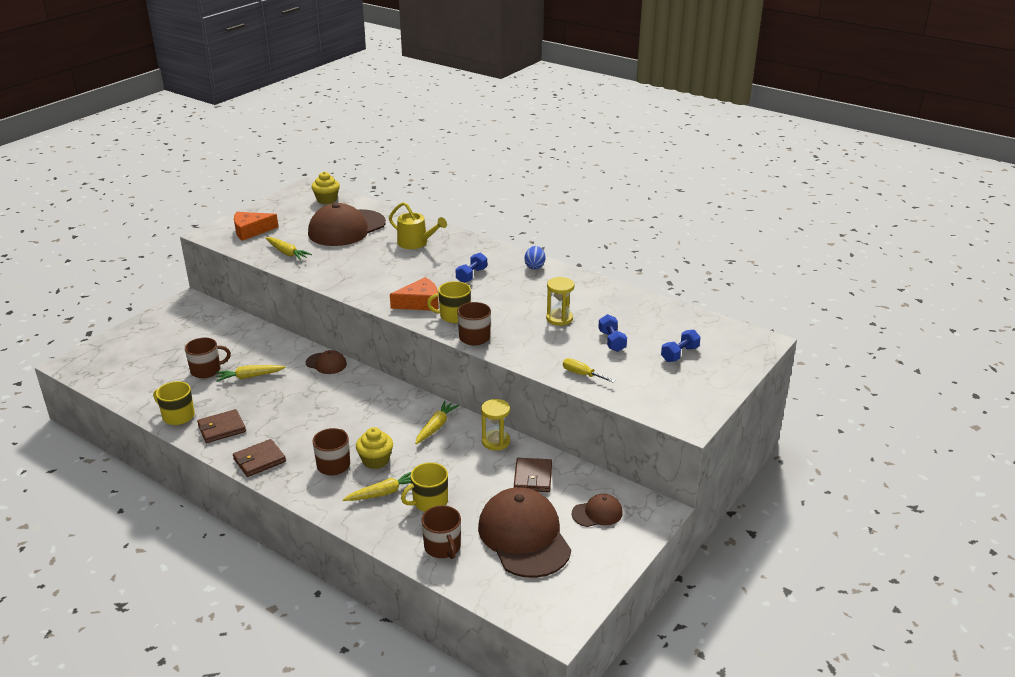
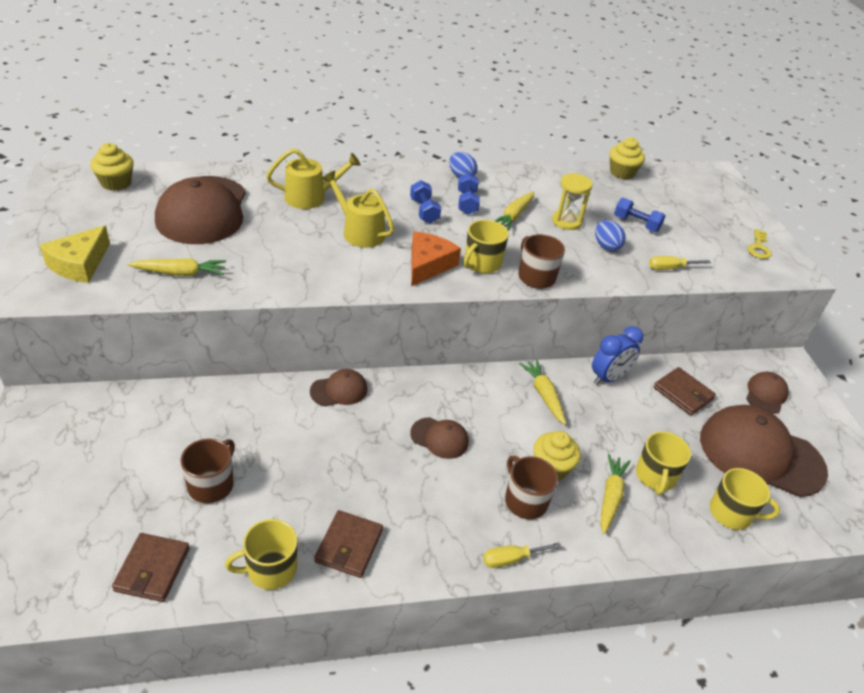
camera: 50 degrees left, 10 degrees up
(249, 377) = (278, 459): yellow carrot -> yellow carrot (514, 216)
(251, 231) = (79, 264): orange cheese -> yellow cheese
(259, 460) = (450, 553): brown wallet -> brown wallet (152, 569)
(282, 482) = (511, 559): none -> yellow screwdriver
(340, 412) = (439, 438): none -> brown cap
(411, 271) = (359, 232): none -> yellow watering can
(443, 547) = (731, 513): brown mug -> yellow mug
(495, 441) = (608, 378): yellow hourglass -> blue clock
(559, 343) = (606, 246): none -> blue egg
(669, 309) = (622, 172): none -> yellow cupcake
(679, 354) = (694, 211): blue dumbbell -> blue dumbbell (467, 203)
(687, 396) = (758, 247): none -> yellow key

